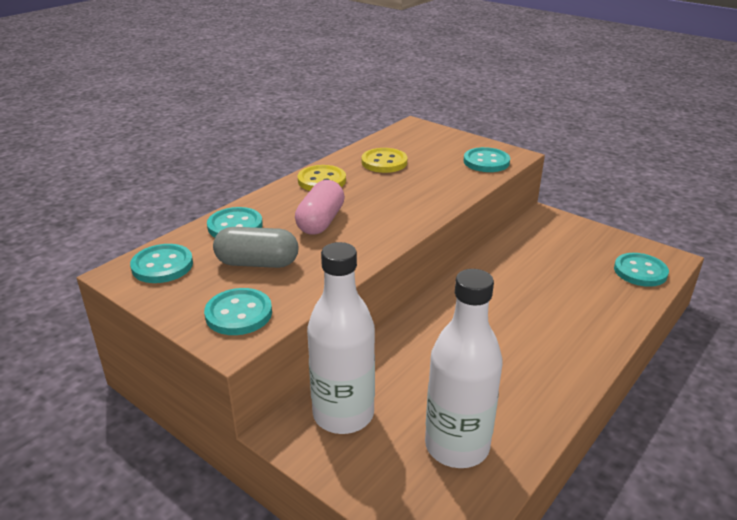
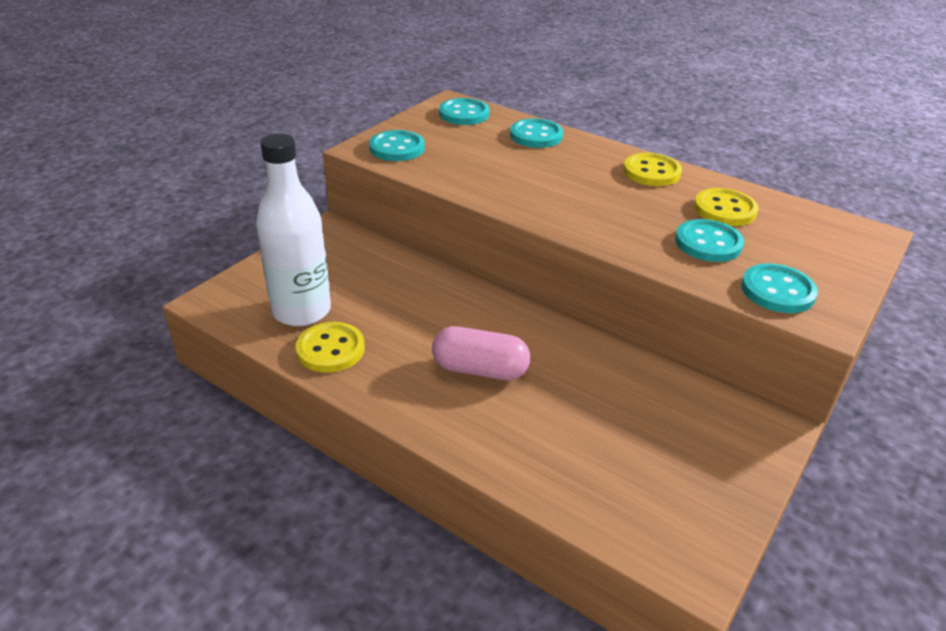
camera: 85 degrees right, 5 degrees up
(257, 263) = (473, 150): grey capsule -> none
(321, 221) = (557, 175): pink capsule -> pink capsule (480, 370)
(343, 414) = (347, 253): white bottle -> none
(516, 418) = (330, 349): none -> yellow button
(640, 271) = (637, 515): turquoise button -> turquoise button (708, 243)

